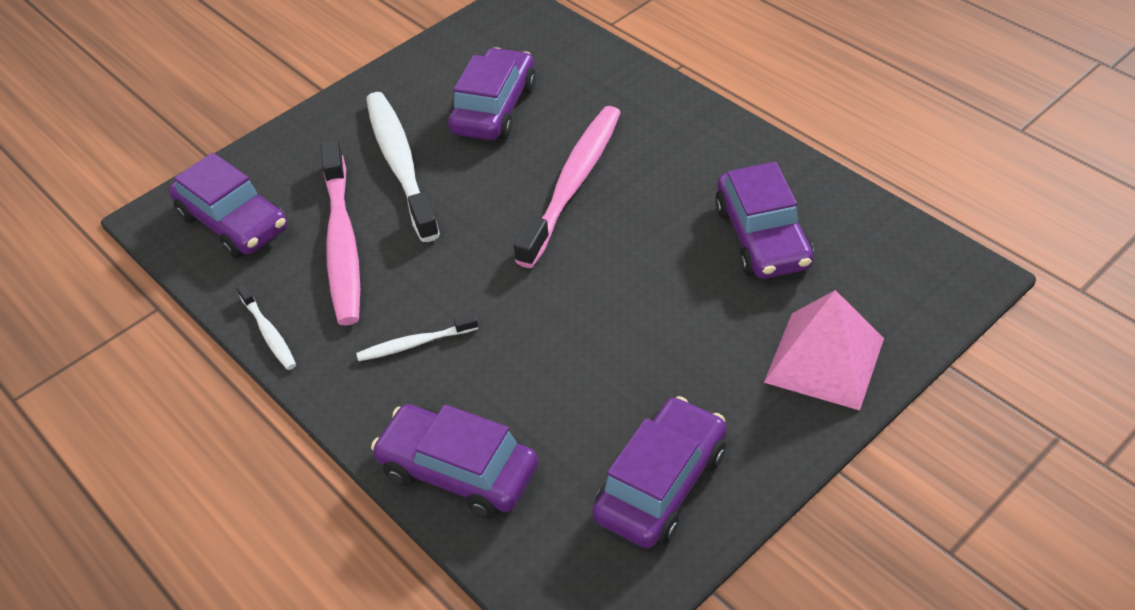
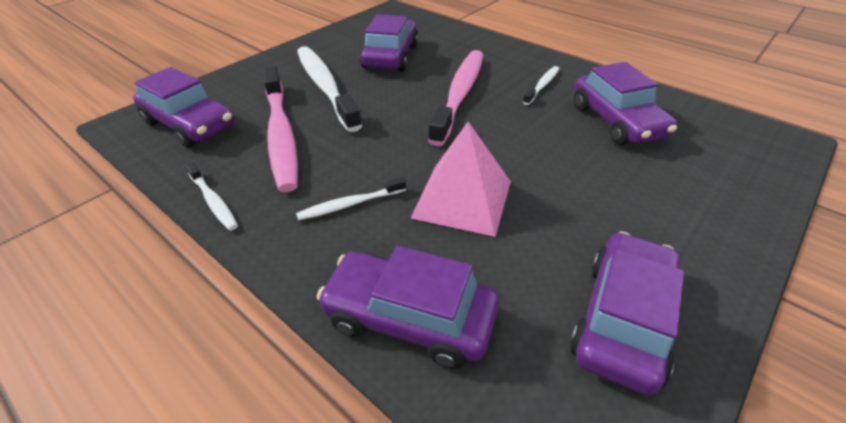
camera: 10 degrees left, 5 degrees down
(687, 171) = (542, 85): none -> white toothbrush
(824, 360) = (715, 202): pink pyramid -> pink pyramid (462, 199)

